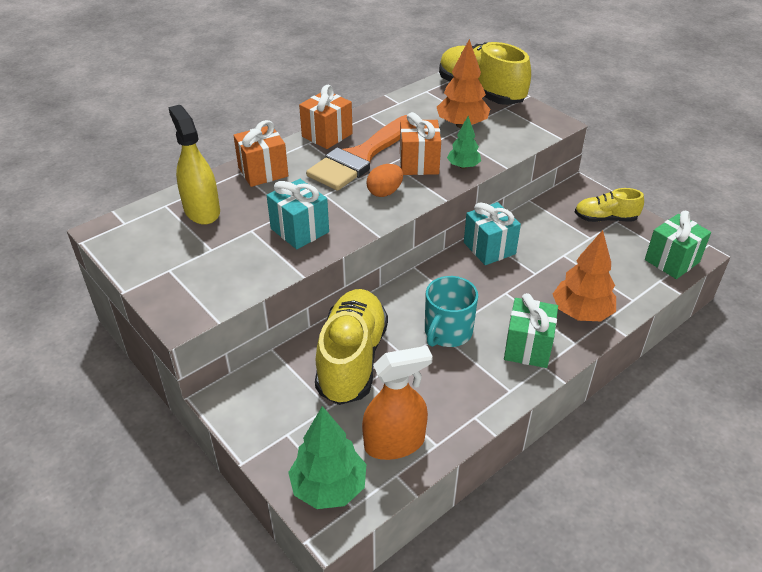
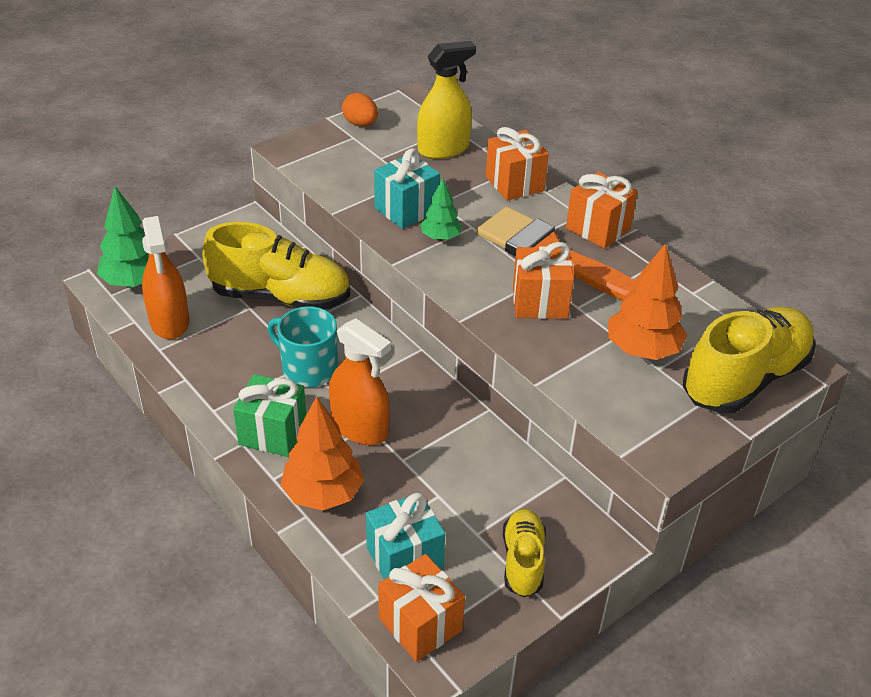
camera: 90 degrees right, 0 degrees up
(385, 192) = (476, 271): orange egg -> orange egg (360, 124)
(463, 166) = (535, 342): green tree -> green tree (440, 237)
(489, 248) = (454, 420): turquoise gift -> turquoise gift (404, 558)
(508, 297) = (360, 427): none -> orange spray bottle
(672, 261) = (420, 624): green gift -> orange gift

